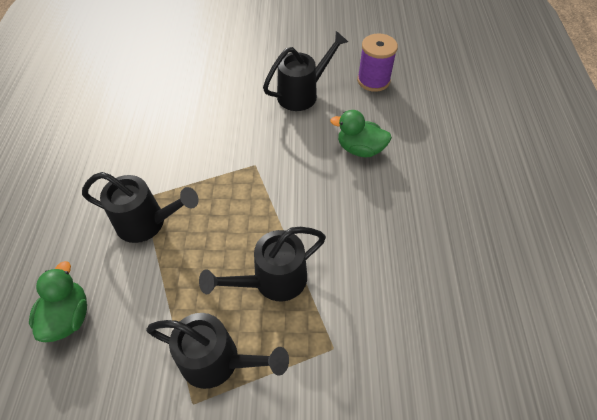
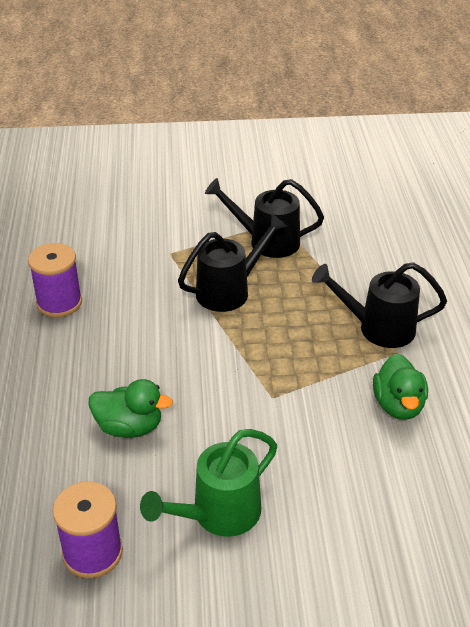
camera: 175 degrees right, 15 degrees down
(68, 317) = (410, 258): green duck -> green duck (398, 405)
(302, 94) = (218, 514): black watering can -> green watering can
(441, 277) = (59, 303): none -> purple spool

